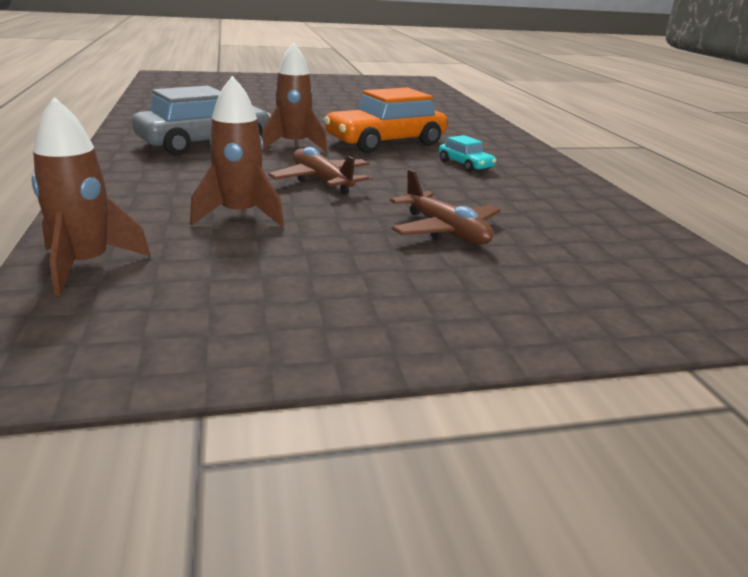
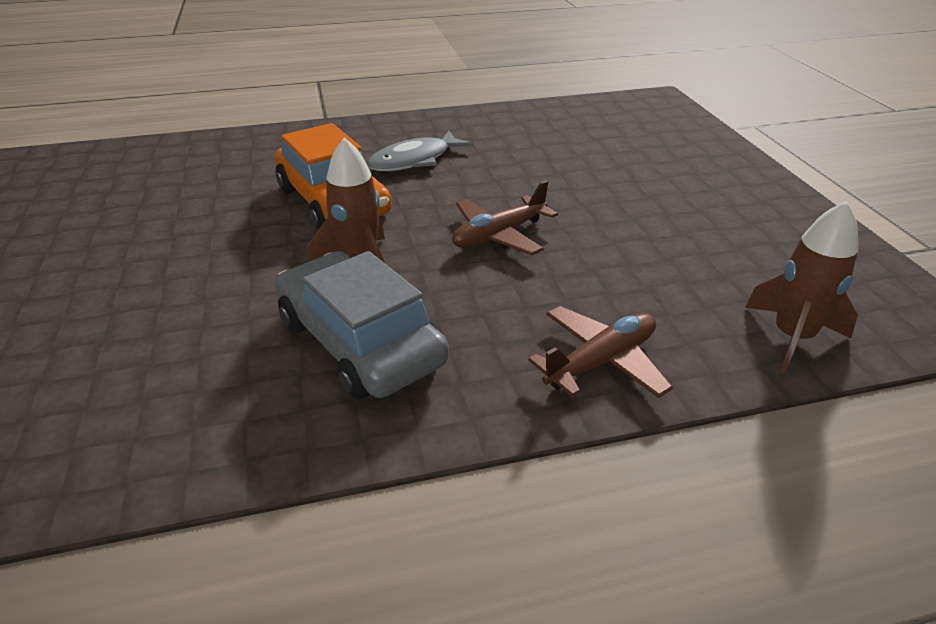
camera: 90 degrees left, 10 degrees up
(239, 215) = (625, 273): brown rocket -> none
(445, 231) = (600, 176): brown plane -> brown plane (601, 362)
(465, 165) = (415, 160): turquoise car -> grey fish

